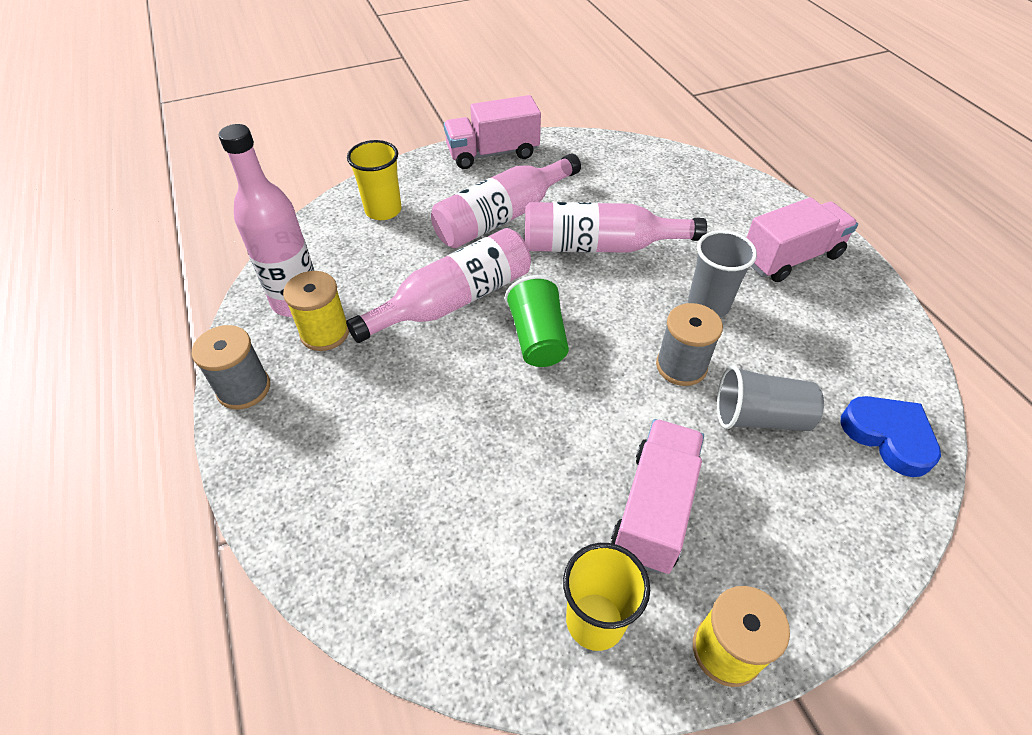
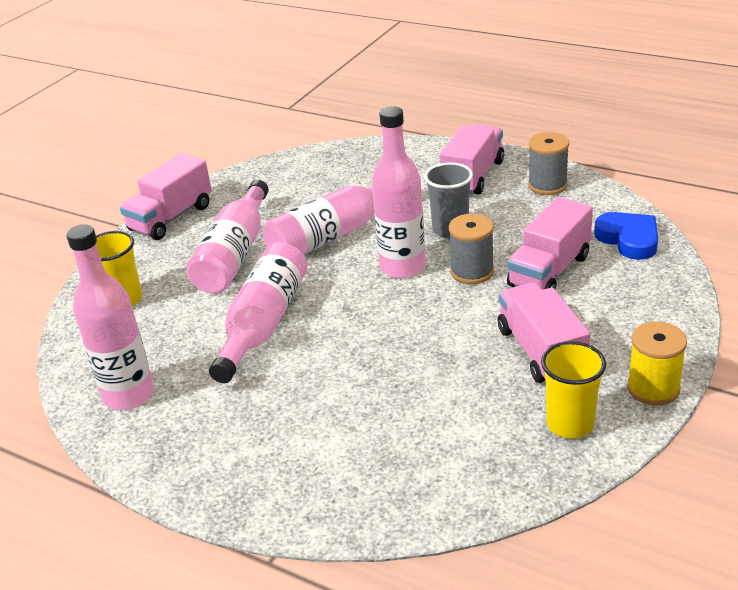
camera: 35 degrees left, 15 degrees down
(244, 388) = (161, 469): grey spool -> grey spool (547, 185)
(325, 333) = (182, 399): yellow spool -> none
(538, 338) = (357, 310): green cup -> none
(622, 318) = (402, 267): none -> pink bottle
(759, 417) = (549, 271): grey cup -> pink truck
(888, 436) = (629, 239): blue heart -> blue heart turned 45 degrees clockwise

